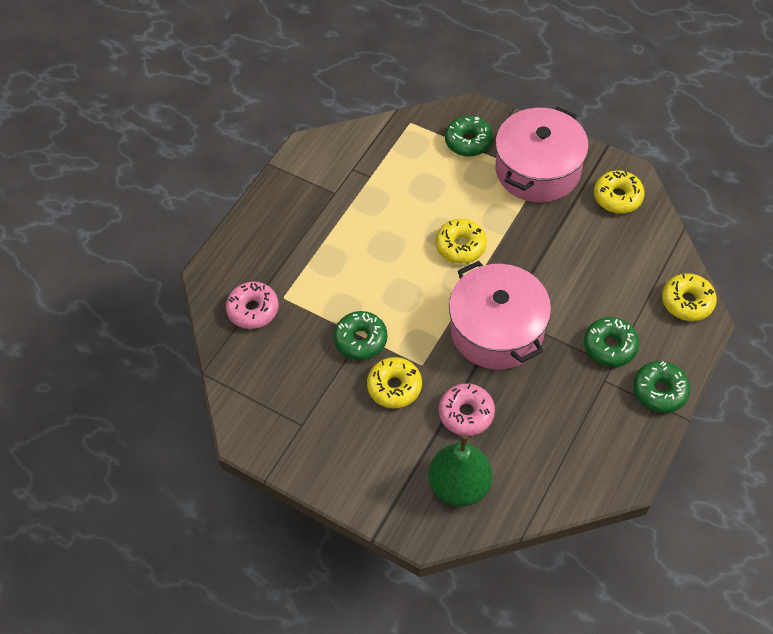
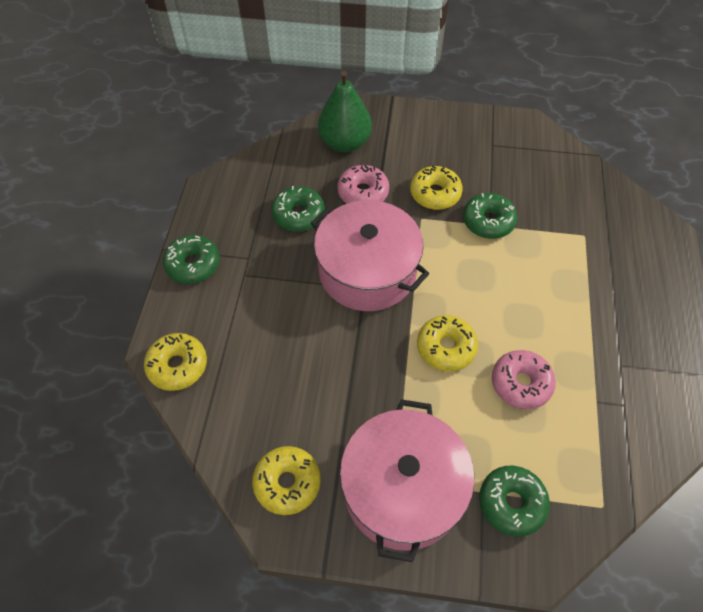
camera: 155 degrees right, 0 degrees up
(253, 310) = (602, 216): pink donut -> pink donut (521, 383)
(610, 346) = (251, 291): green donut -> green donut (298, 214)

